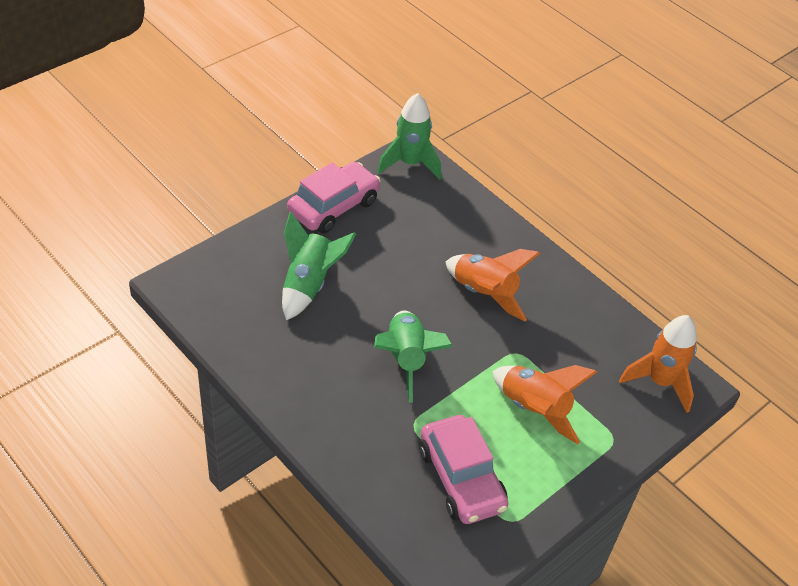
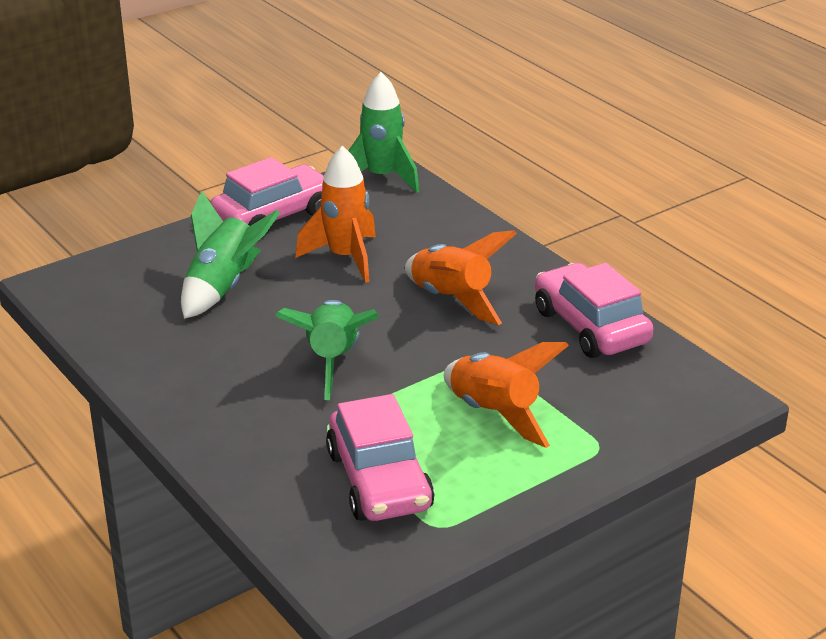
camera: 10 degrees right, 15 degrees down
(590, 318) = (591, 326): none -> pink car
(660, 382) = (675, 391): orange rocket -> orange rocket (345, 258)

